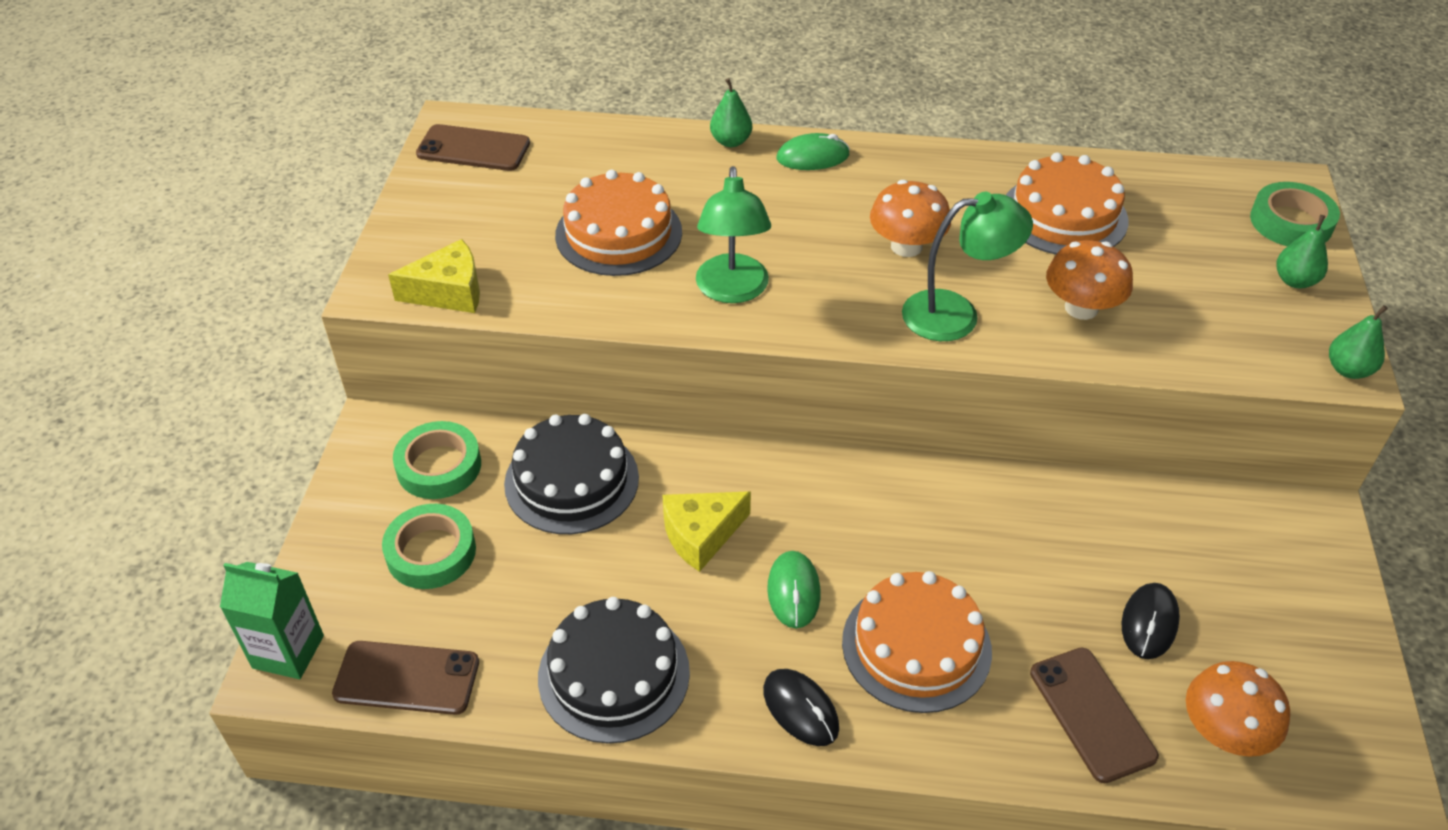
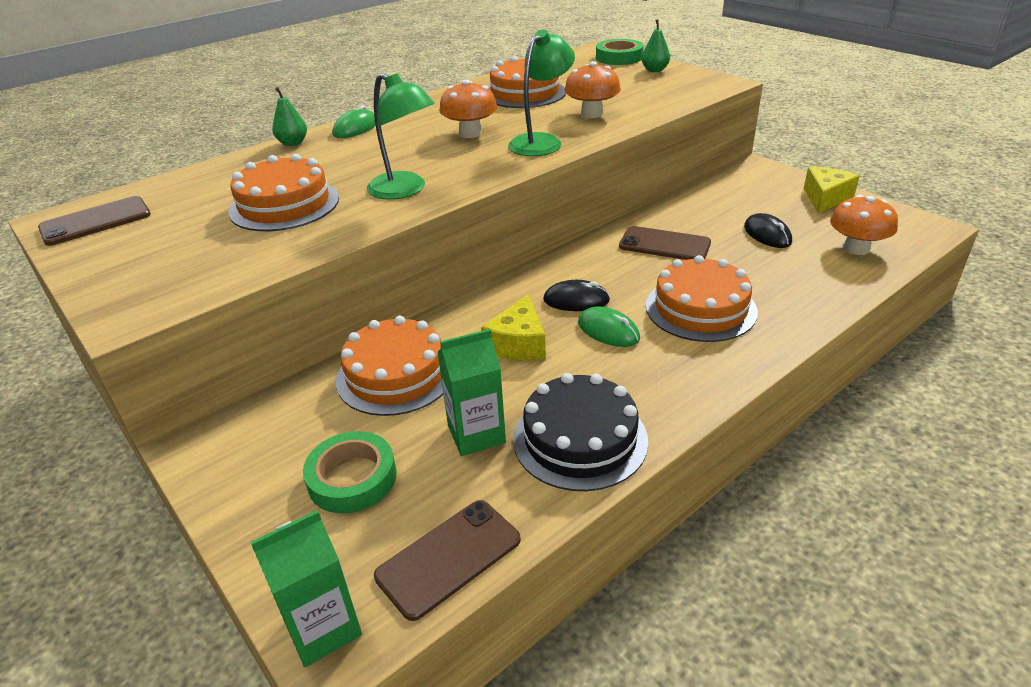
camera: 45 degrees left, 10 degrees down
(439, 466) = (283, 432): green tape -> none
(449, 292) = (196, 287): yellow cheese -> yellow cheese (825, 198)
(552, 595) = (476, 434): none -> green carton
(571, 480) = (396, 374): black cake -> orange cake
(800, 709) = (698, 372): black mouse -> black mouse (576, 300)
(1091, 714) = (807, 278): brown phone -> brown phone (664, 245)
(1348, 370) = (724, 82): green pear -> none

